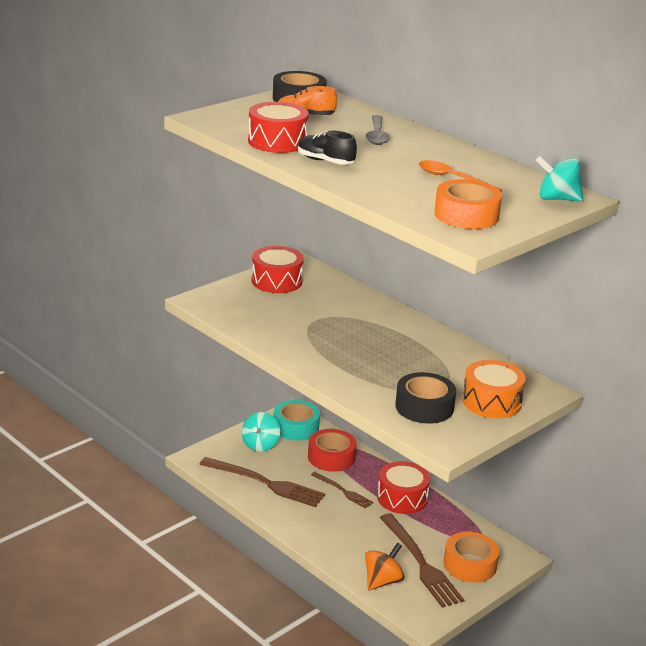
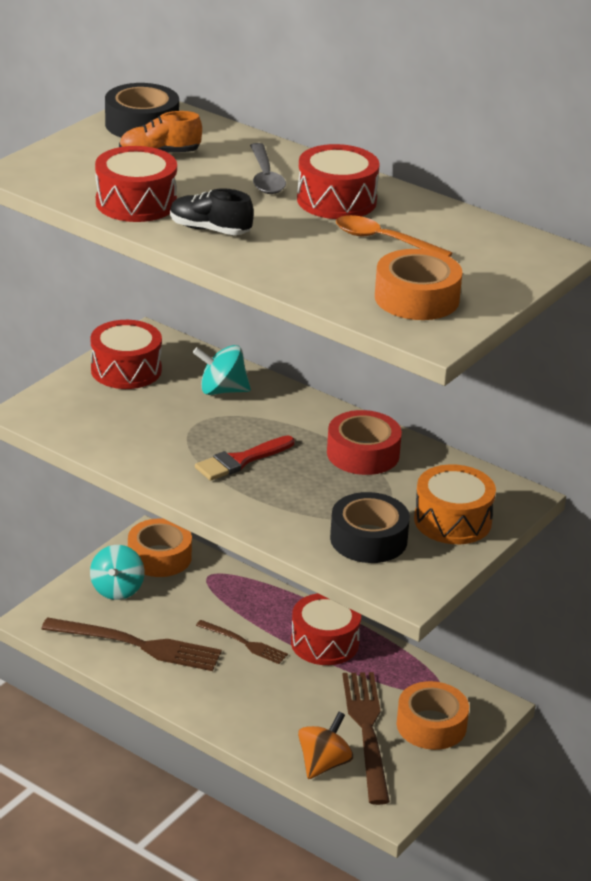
camera: 10 degrees left, 5 degrees up
(296, 427) = (159, 557): turquoise tape -> orange tape
(331, 457) = (217, 596): red tape -> red tape (363, 454)
(343, 346) = (241, 460): none -> red brush
(420, 563) = (367, 731): brown fork -> brown fork turned 150 degrees counterclockwise
(425, 153) = (336, 200): none -> red drum
(557, 199) = (524, 258): turquoise spinning top -> turquoise spinning top (222, 390)

